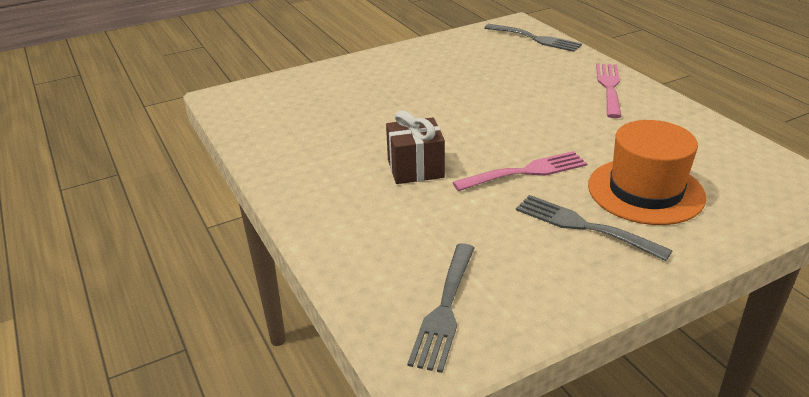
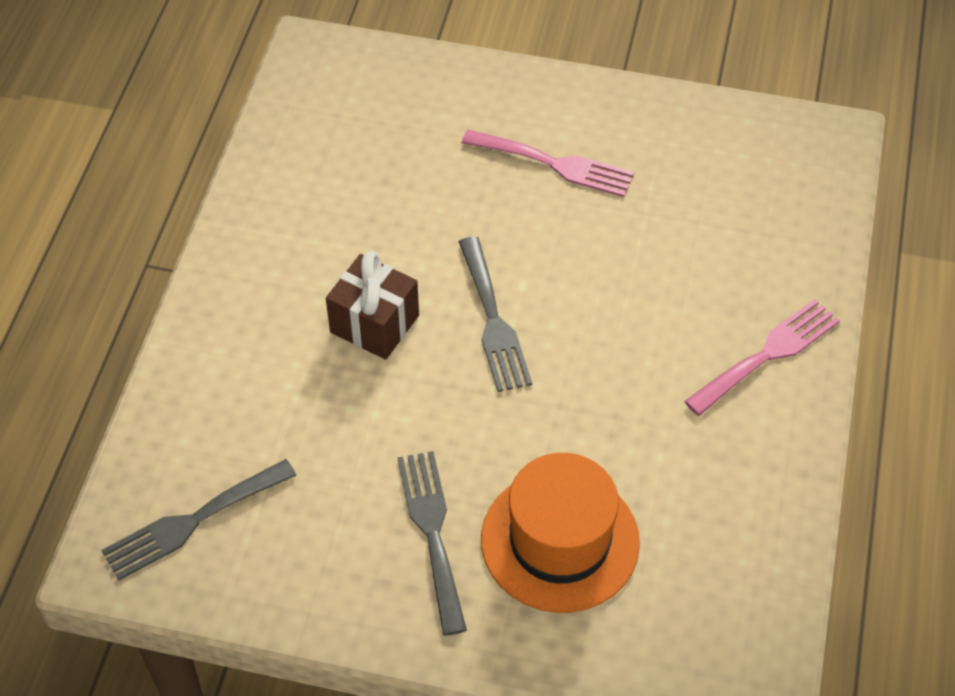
camera: 40 degrees right, 20 degrees up
(526, 172) = (477, 416): pink fork -> pink fork (555, 164)
(535, 39) = (811, 189): grey fork -> grey fork (493, 320)

